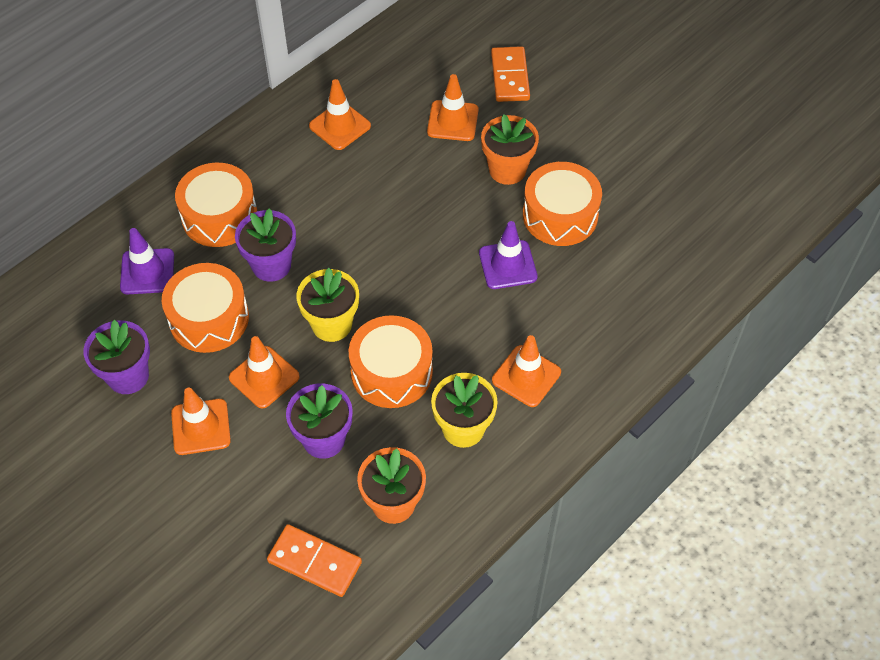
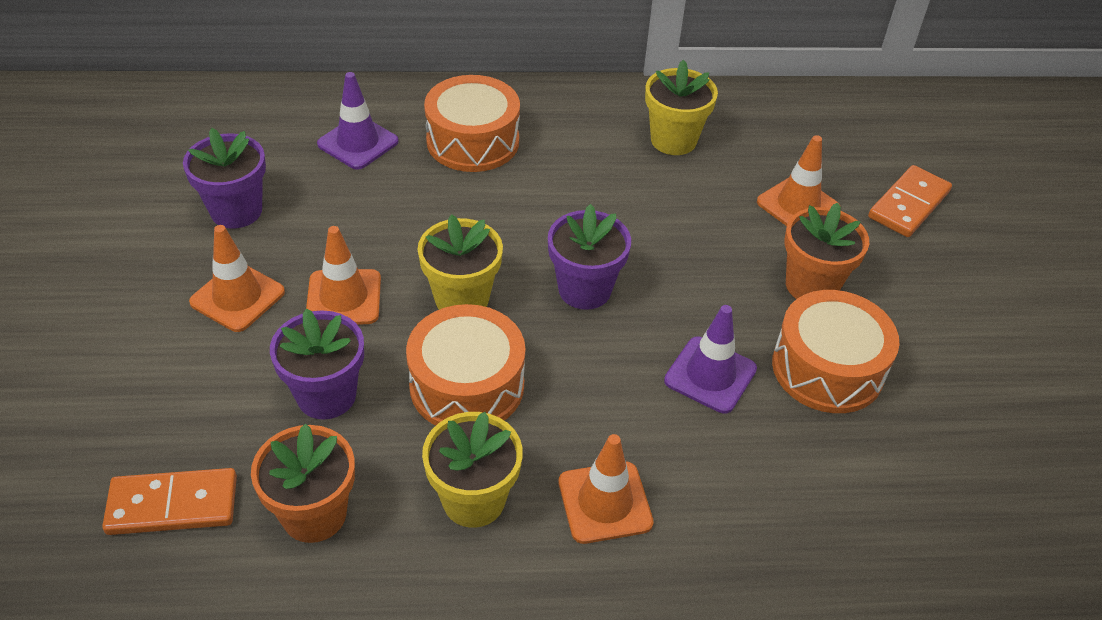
camera: 40 degrees right, 10 degrees down
(209, 318) = (360, 214): orange drum -> none
(271, 265) = (469, 210): purple flower pot -> purple flower pot (584, 289)
(315, 562) = (173, 505): orange domino -> orange domino turned 75 degrees counterclockwise
(340, 126) = (673, 140): orange traffic cone -> yellow flower pot

